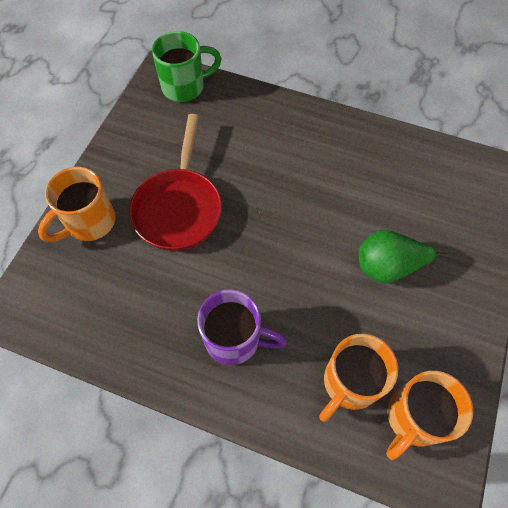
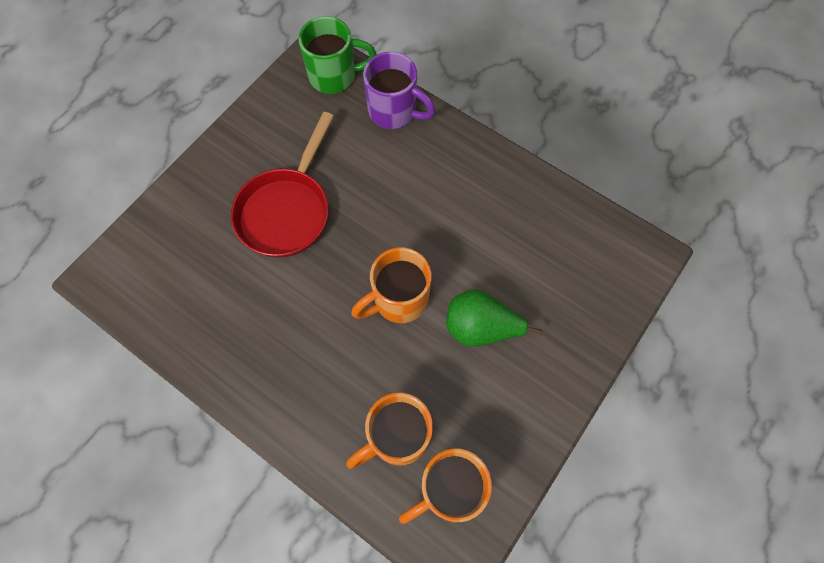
camera: 15 degrees right, 5 degrees up
(89, 222) = (193, 205): orange mug -> orange mug (399, 299)
(234, 339) = (299, 362): purple mug -> purple mug (394, 111)

